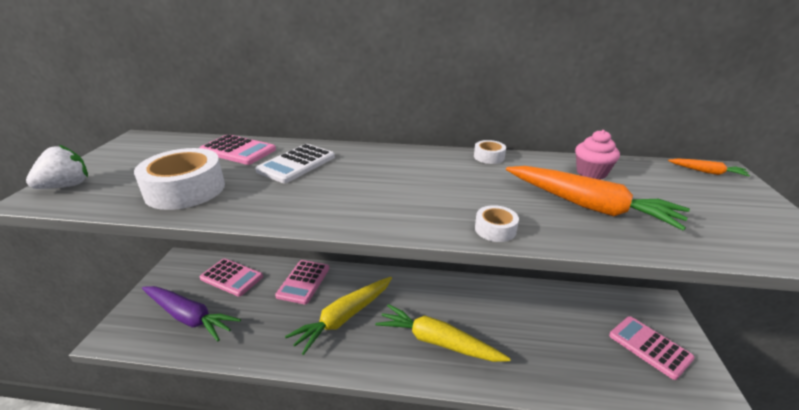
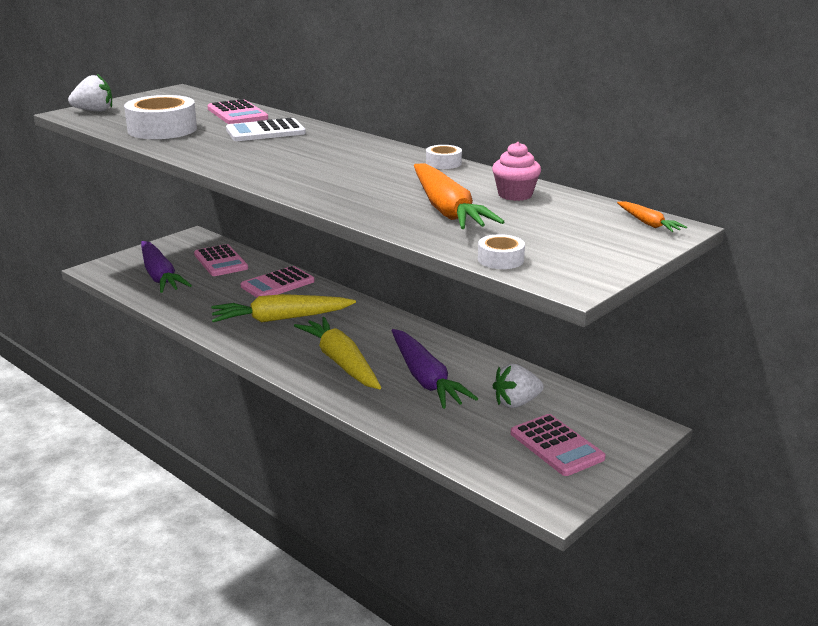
camera: 35 degrees right, 5 degrees down
(495, 229) = (333, 201): white tape -> white tape (500, 259)
(508, 327) = (425, 379): none -> purple carrot
(582, 320) = (516, 403): none -> white strawberry
(649, 347) = (556, 446): pink calculator -> pink calculator turned 150 degrees clockwise

